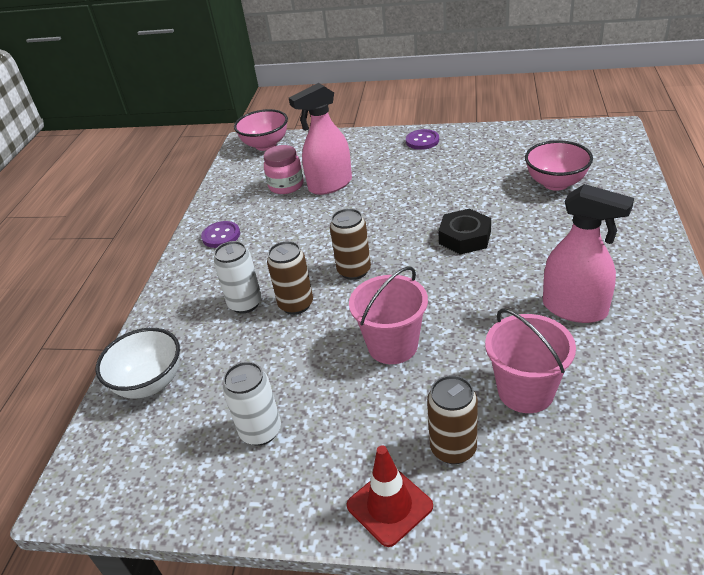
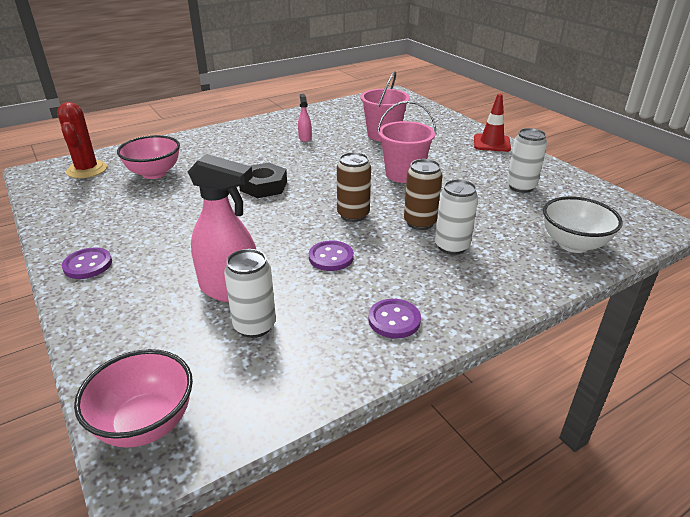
camera: 135 degrees left, 5 degrees down
(286, 185) = (254, 326): pink jar -> white can
(311, 235) = (331, 257): none -> purple button
(453, 448) = (441, 140): brown can -> none
(575, 309) = (305, 138): pink spray bottle -> pink spray bottle, size x0.47
(597, 151) = (87, 170): none -> red cactus

